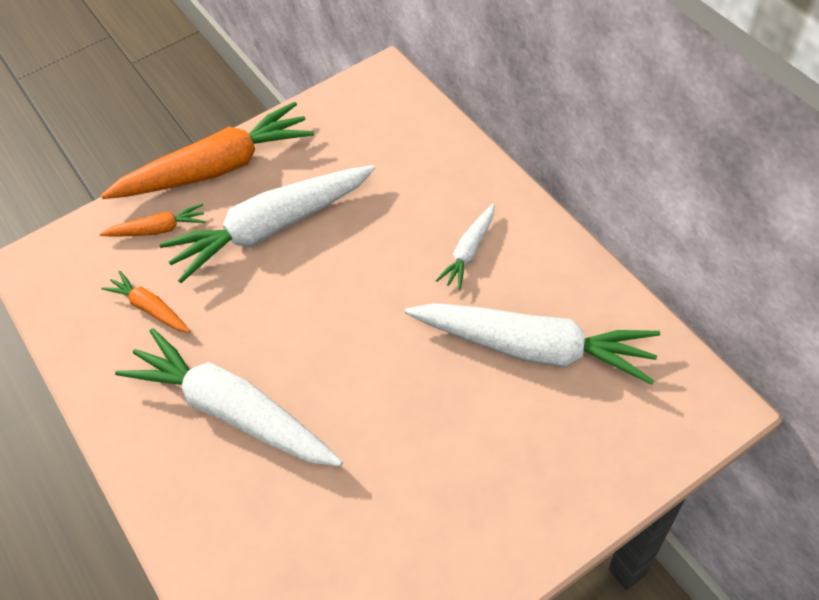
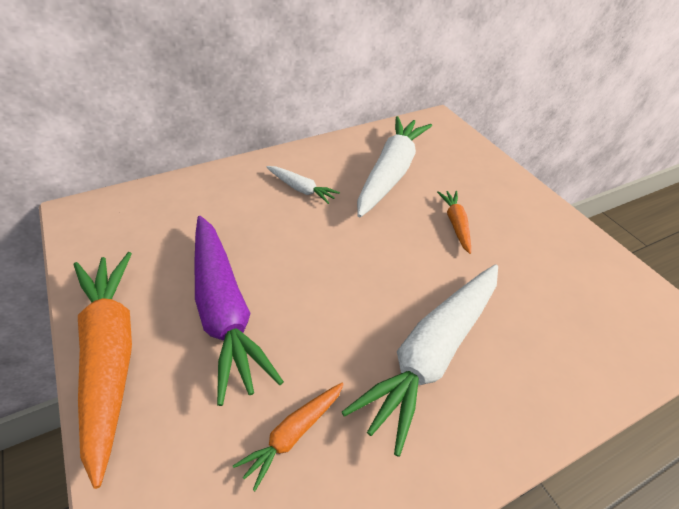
camera: 90 degrees left, 10 degrees down
(158, 229) = (174, 425): orange carrot -> orange carrot (455, 224)
(271, 228) = (224, 310): white carrot -> purple carrot

